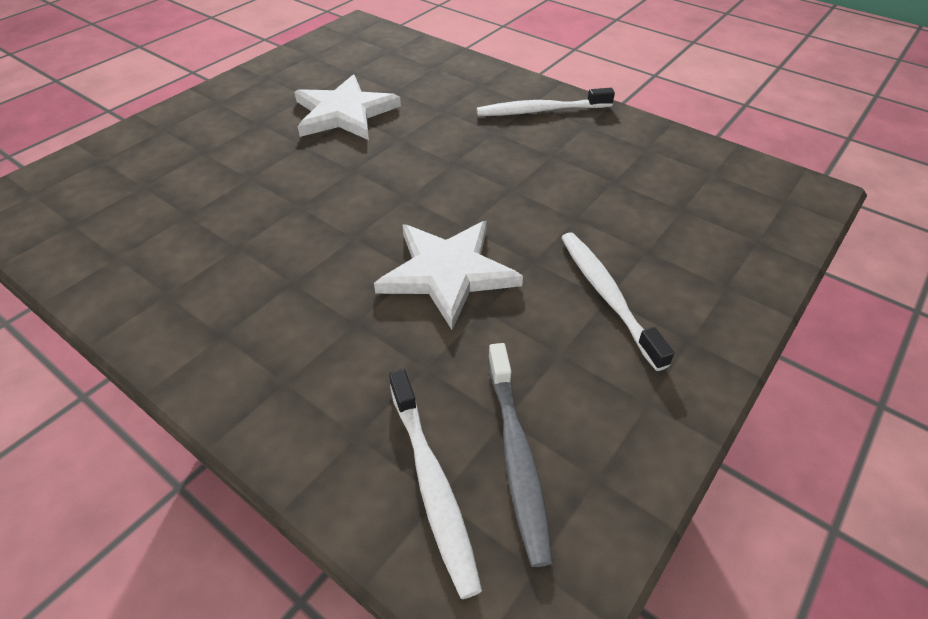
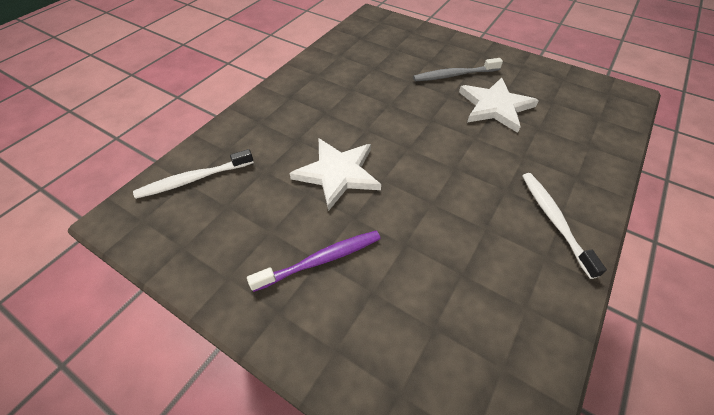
camera: 85 degrees right, 5 degrees up
(516, 456) = (202, 211): grey toothbrush -> grey toothbrush (454, 75)
(607, 296) = (321, 260): white toothbrush -> purple toothbrush

